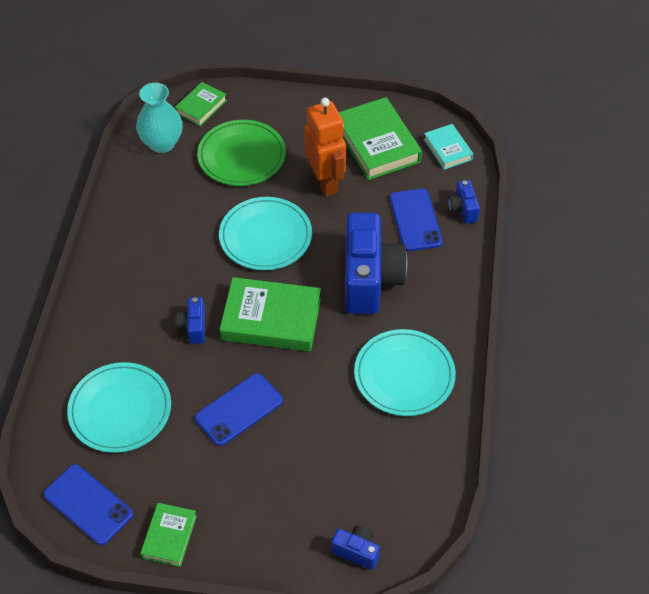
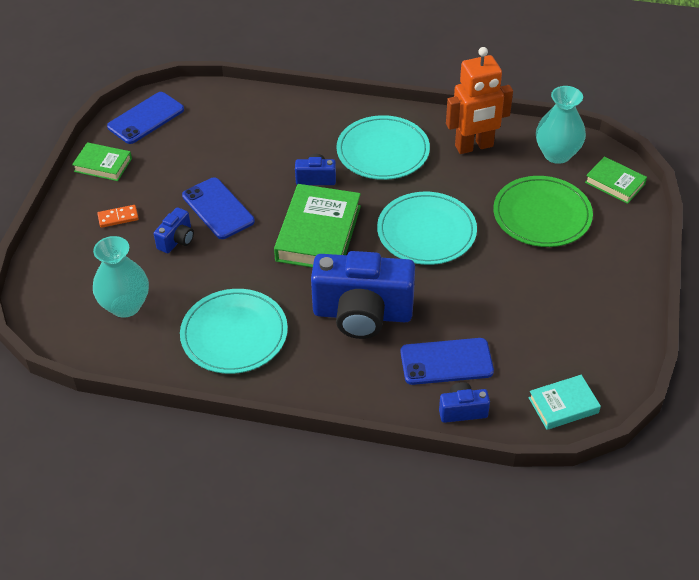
camera: 95 degrees right, 5 degrees down
(120, 410) = (233, 133): turquoise plate -> turquoise plate (383, 151)
(255, 504) = (118, 217): none -> orange domino
(325, 182) = (504, 283): orange robot -> orange robot (474, 146)
(356, 551) = (51, 284): blue camera -> blue camera (177, 240)
(377, 143) = (569, 334): green book -> none
(379, 473) = (125, 306): none -> turquoise vase

